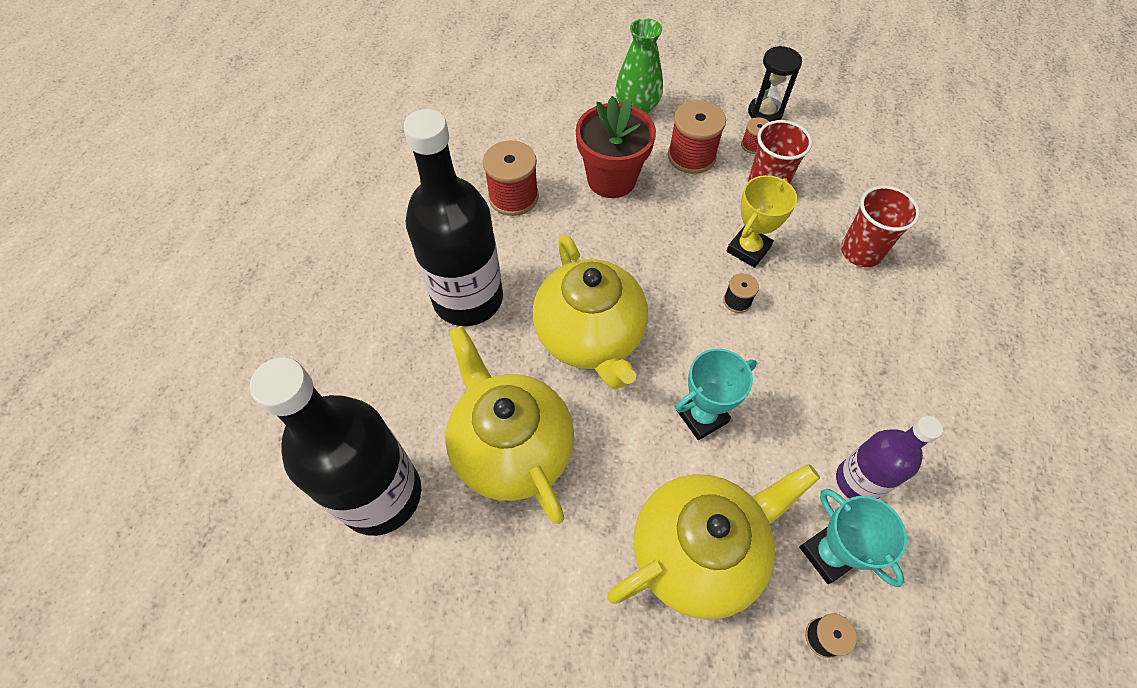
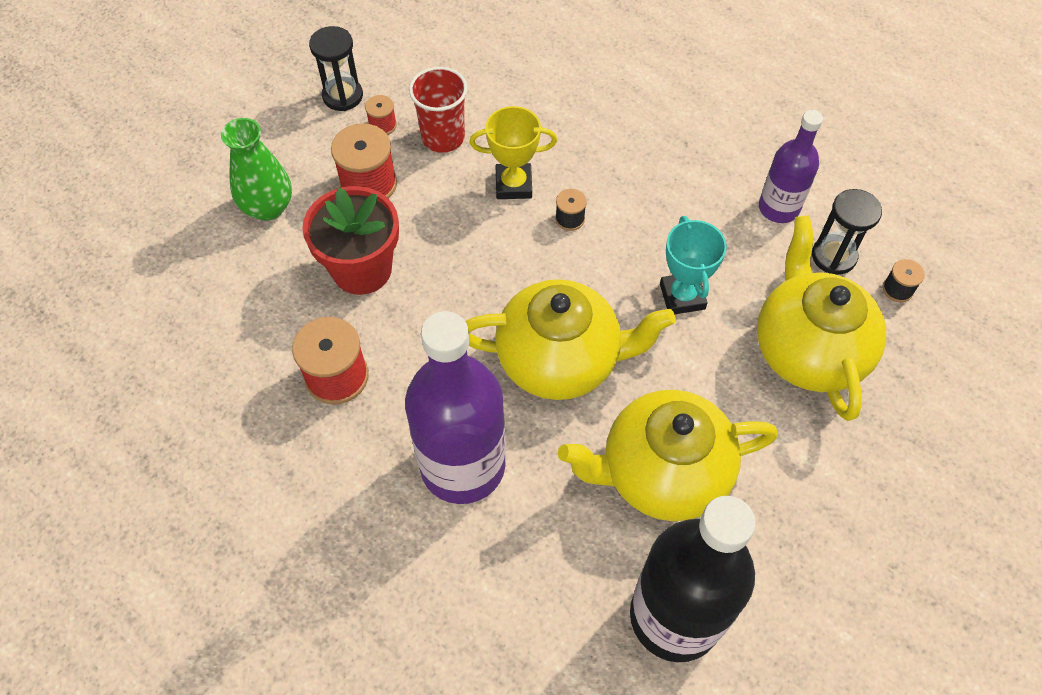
camera: 70 degrees left, 0 degrees up
(468, 298) = (462, 465): black bottle -> purple bottle
(748, 249) = (513, 185): yellow trophy -> yellow trophy turned 60 degrees counterclockwise
(828, 554) = (833, 256): turquoise trophy -> black hourglass
(860, 252) = (556, 100): red cup -> none

